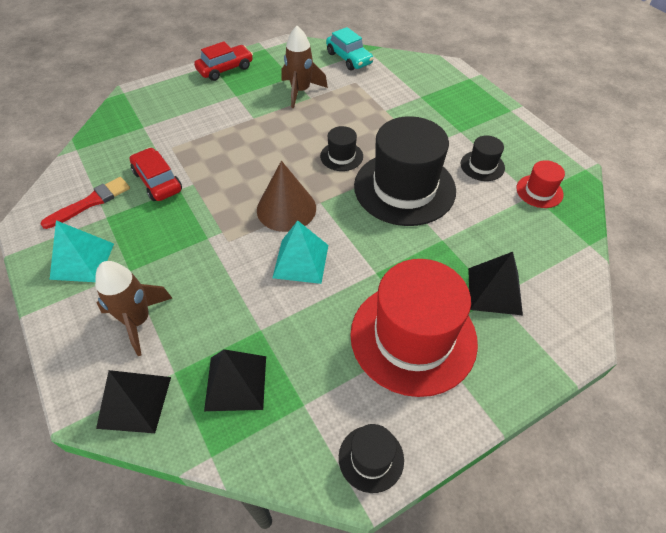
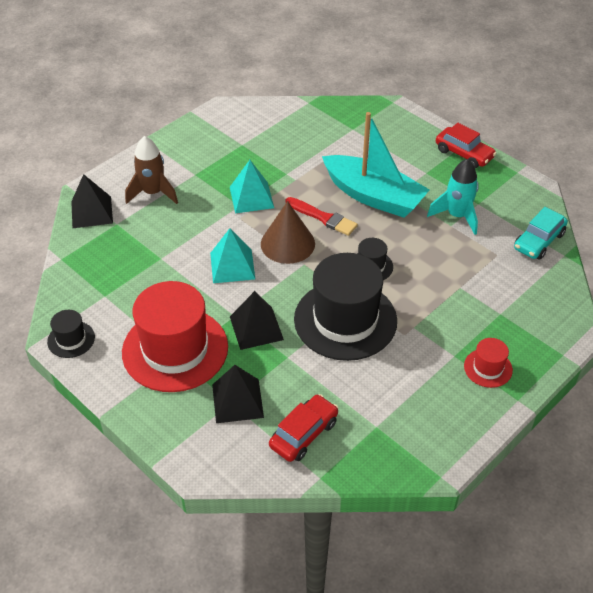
camera: 75 degrees right, 5 degrees down
(82, 261) = (196, 148): turquoise pyramid -> turquoise pyramid (251, 197)
(91, 202) = (254, 131): red brush -> red brush (323, 218)
(157, 181) = (290, 159): red car -> red car (304, 434)
(236, 383) = (114, 256): black pyramid -> black pyramid (256, 328)
(249, 134) = (373, 196): none -> turquoise boat
(300, 91) = (457, 216): brown rocket -> turquoise rocket
(482, 166) = (404, 379): black hat -> none
(539, 191) = (384, 432): red hat -> red hat (488, 368)

